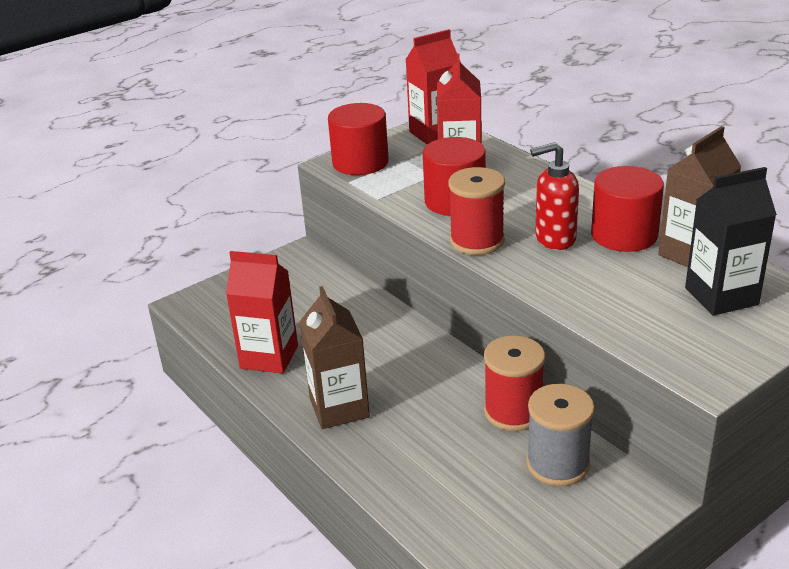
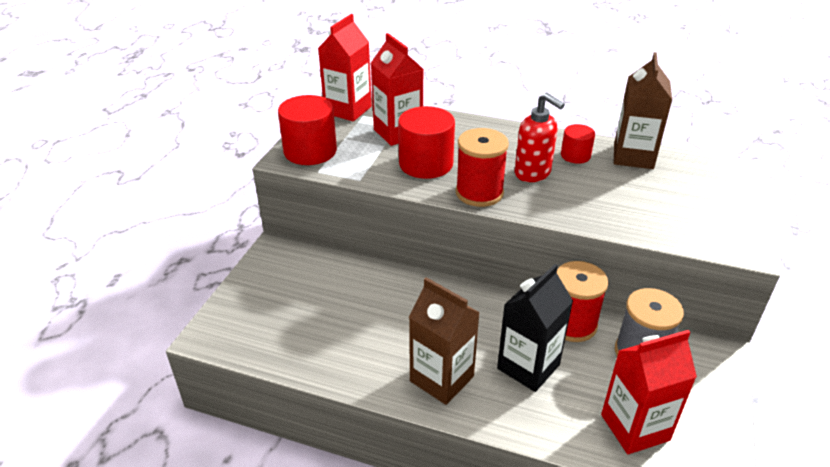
camera: 35 degrees left, 5 degrees up
(269, 357) = (337, 357): red carton -> red carton (635, 427)
(554, 239) = (533, 173): red soap dispenser -> red soap dispenser turned 90 degrees counterclockwise
(624, 235) = (575, 155): red cylinder -> red cylinder, size x0.56
(721, 296) = (684, 183): black carton -> black carton (528, 366)

